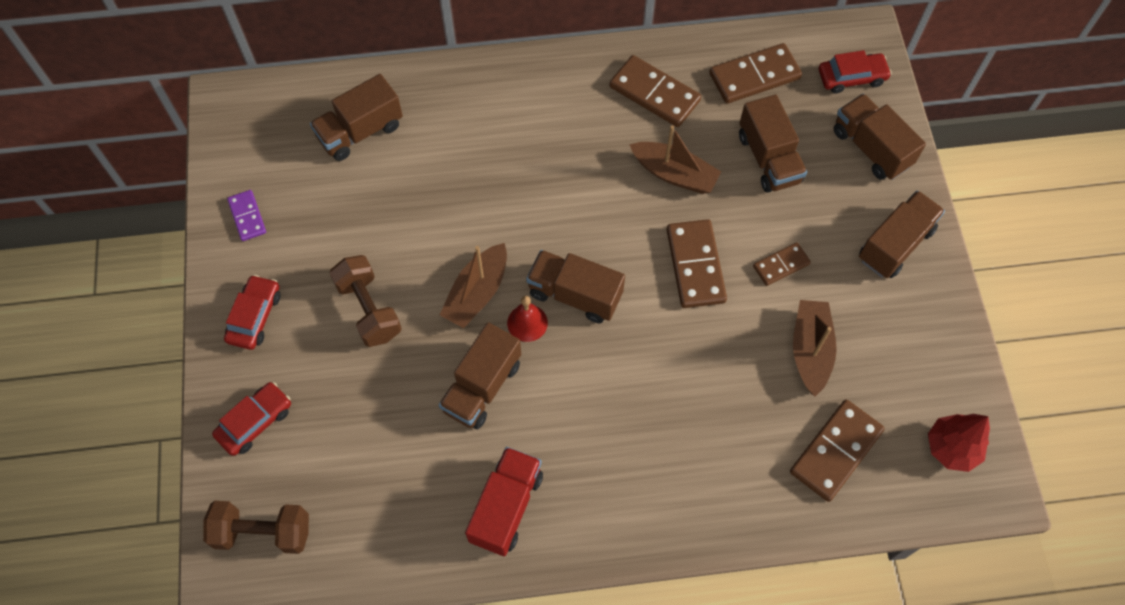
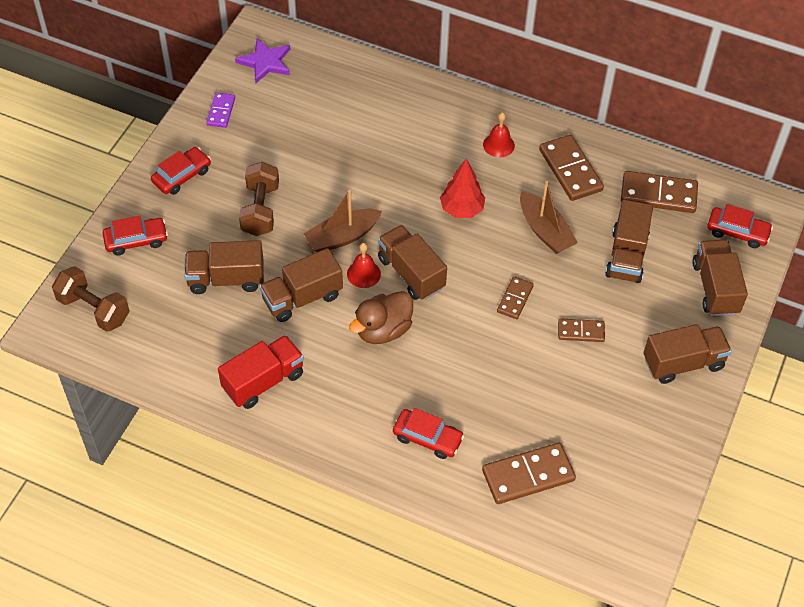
camera: 30 degrees right, 10 degrees down
(257, 133) = (265, 62): none -> purple star
(360, 131) = (336, 94): brown truck -> brown truck (226, 279)
(566, 103) = (498, 145): none -> red bell
(589, 375) = (383, 330): none -> brown duck
(695, 265) = (515, 299): brown domino -> brown domino, size x0.58
(714, 470) = (427, 438): none -> red car
(810, 351) = (560, 399): brown boat -> none
(951, 448) = (620, 522): red tree -> red tree (462, 209)

